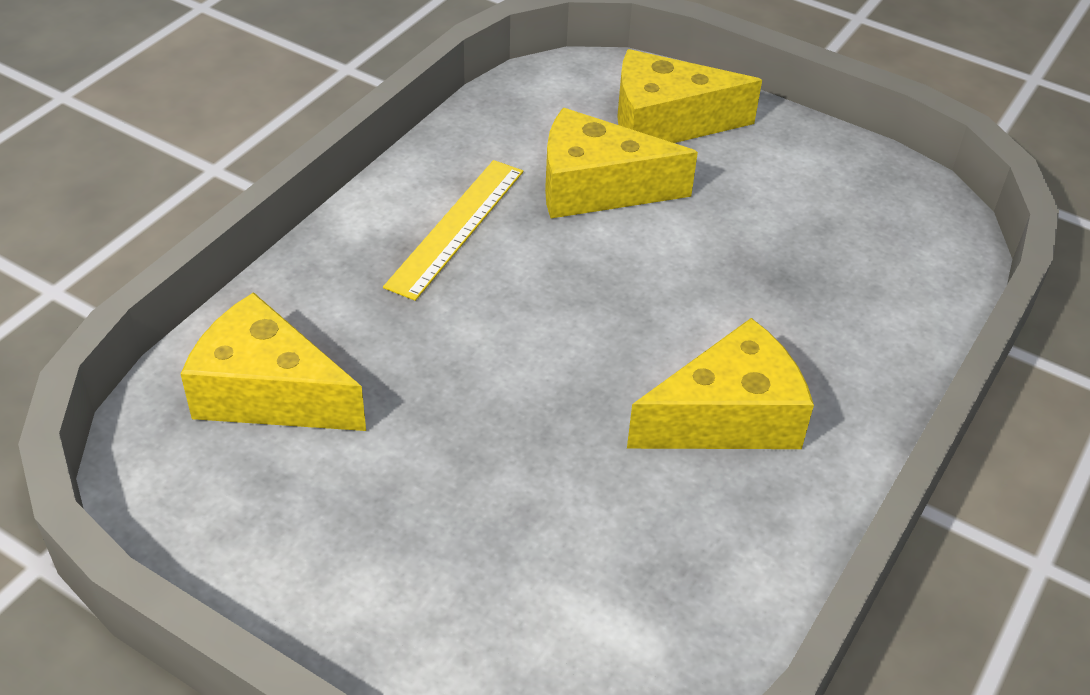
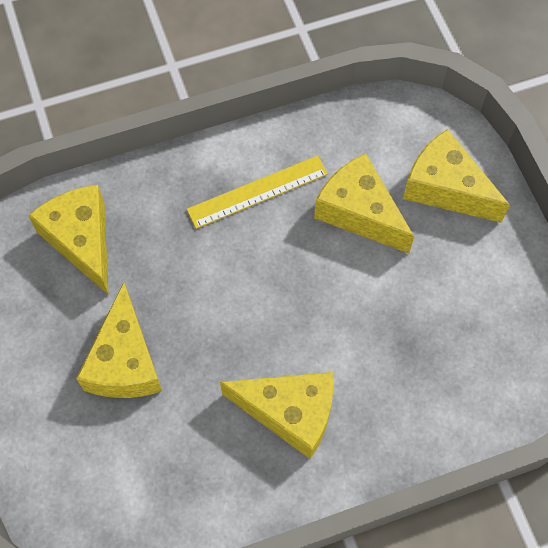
camera: 40 degrees right, 20 degrees up
(463, 489) = (125, 361): none -> yellow cheese

